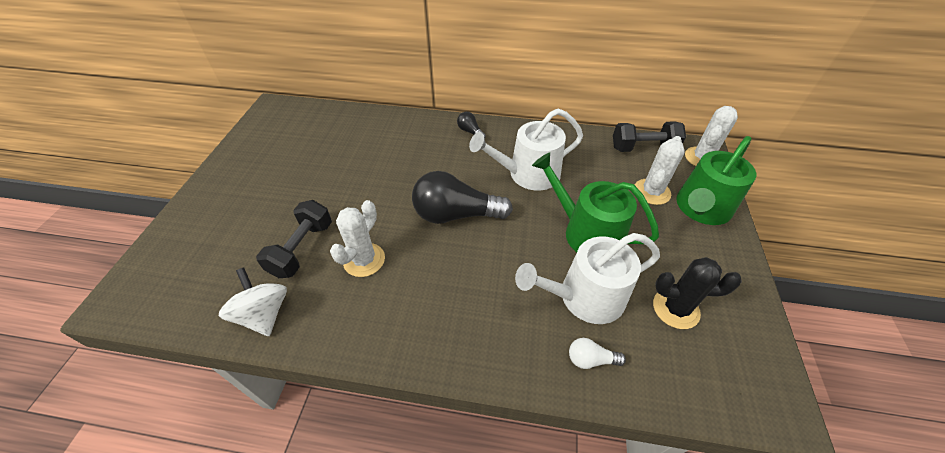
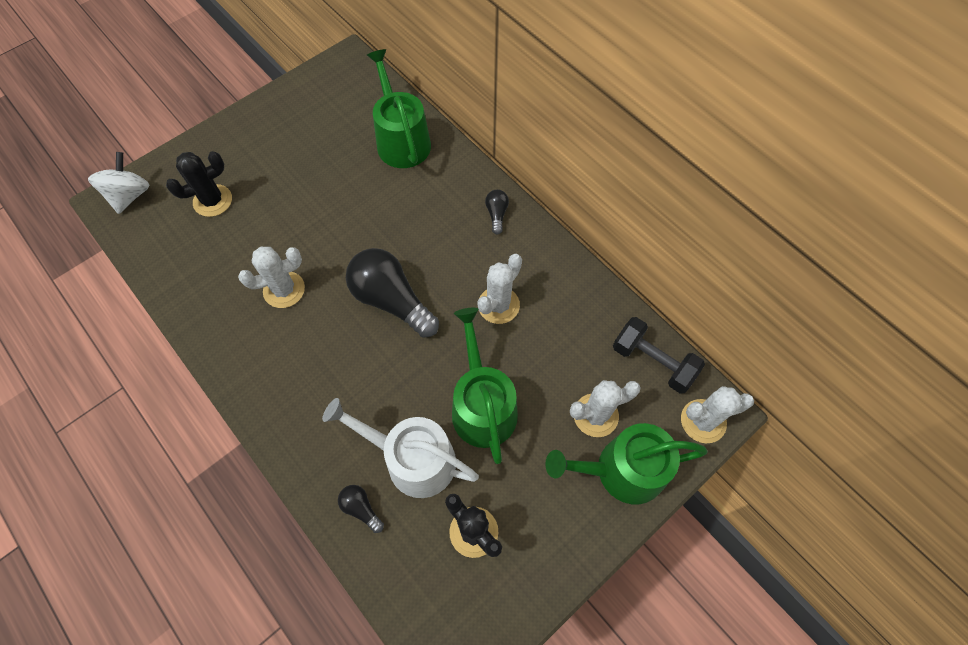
camera: 40 degrees right, 15 degrees up
(235, 241) = (212, 201): none -> black cactus
(264, 314) = (184, 284): white spinning top -> white spinning top (130, 195)
(302, 249) = (250, 244): black dumbbell -> none
(361, 128) = (401, 140): none -> green watering can
(528, 174) = (498, 305): white watering can -> white cactus
(590, 359) = (361, 508): white light bulb -> black light bulb

